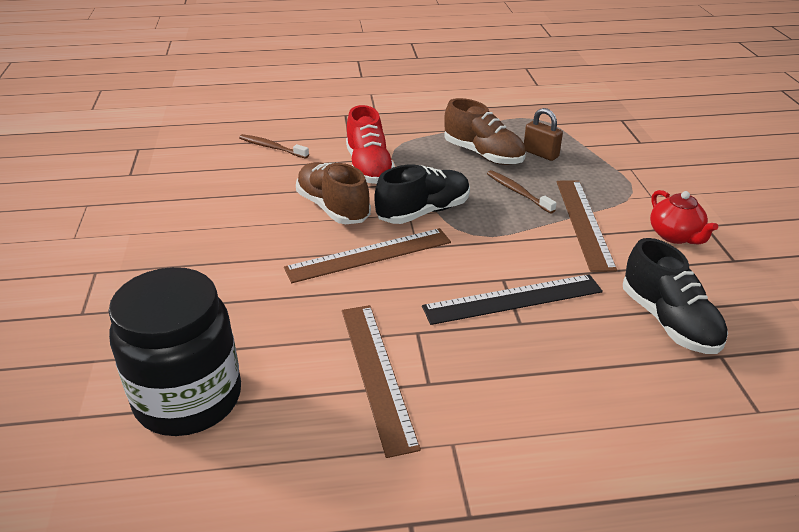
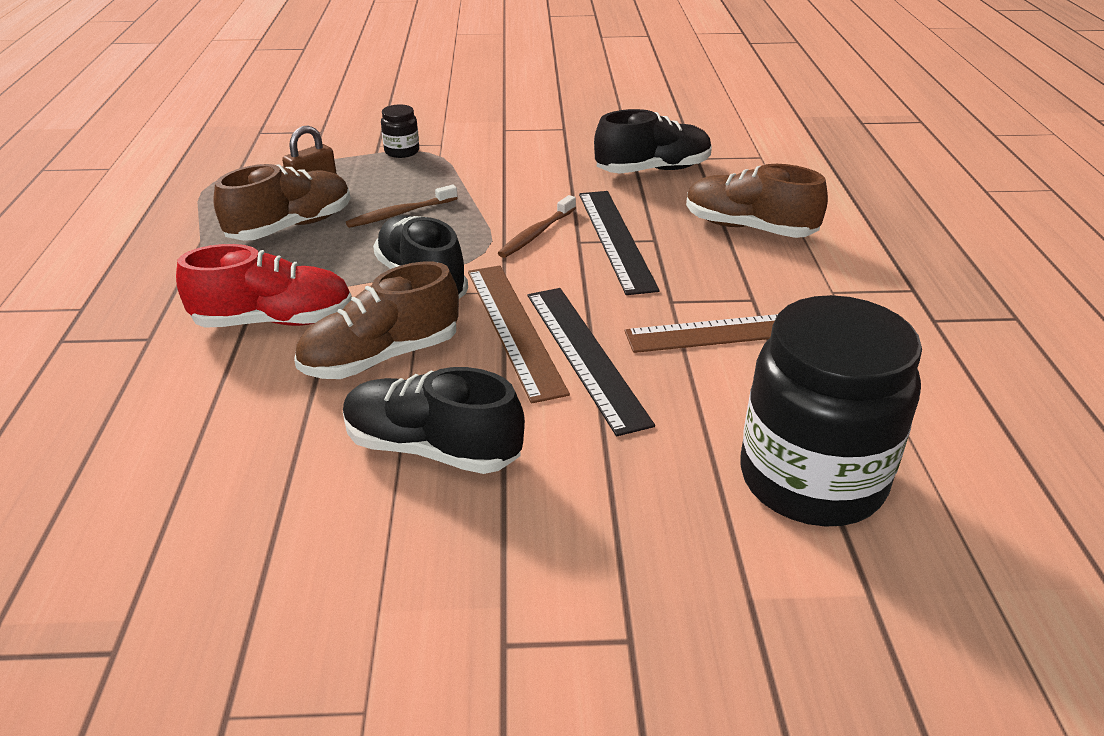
camera: 85 degrees left, 0 degrees up
(244, 235) = (432, 448): none -> black shoe
(272, 147) = (131, 428): brown toothbrush -> brown toothbrush (536, 234)
(338, 288) = (585, 355): none -> black ruler
(566, 388) = (748, 228): none -> brown shoe
(584, 223) = (481, 184): brown ruler -> none
(624, 180) = (402, 151): none -> black jar
(675, 236) = (519, 145): red teapot -> none

